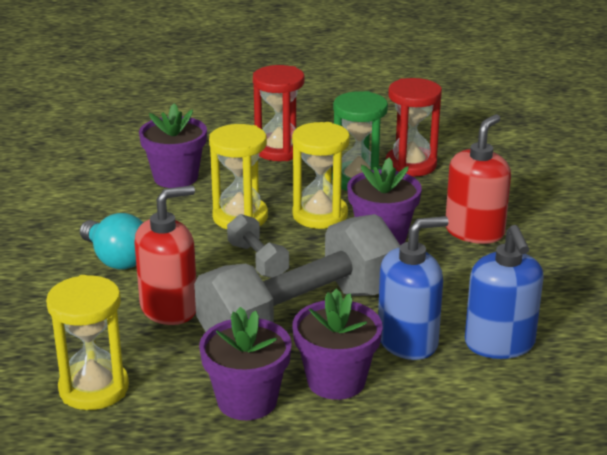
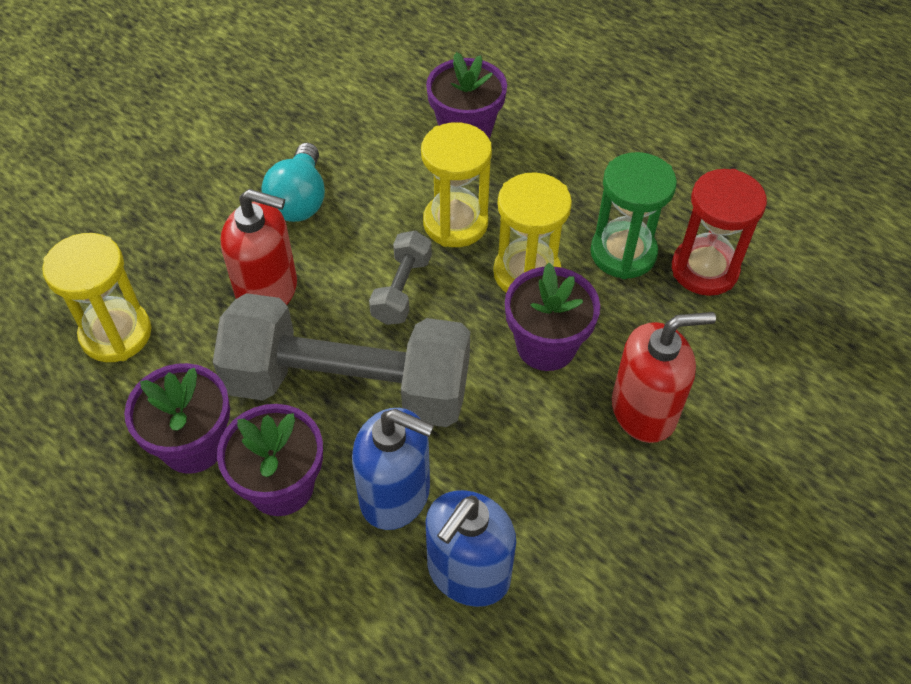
camera: 45 degrees right, 25 degrees up
(279, 150) = (601, 158): red hourglass -> none

